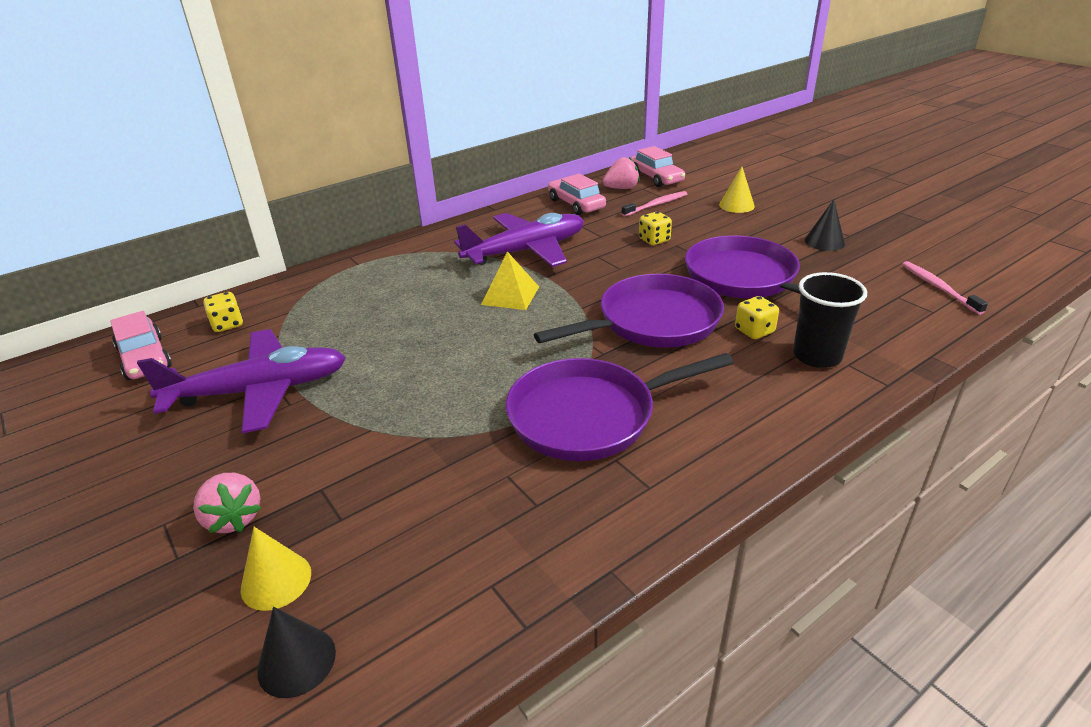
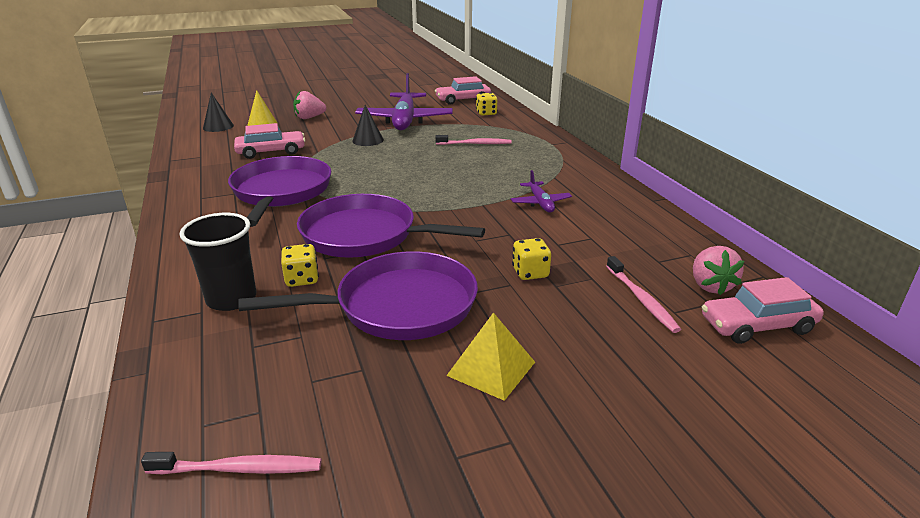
camera: 105 degrees right, 5 degrees down
(366, 310) = (475, 144): none -> pink toothbrush
(510, 295) = (459, 187): yellow pyramid -> yellow pyramid (491, 368)
(526, 251) = (540, 203): purple plane -> purple plane, size x0.47
(576, 204) = (657, 245): pink car -> pink car (271, 152)
(652, 322) = (365, 235): purple pan -> purple pan turned 120 degrees clockwise
(736, 205) = (622, 372): yellow cone -> none
(824, 242) = (449, 414): black cone -> black cone (368, 140)

